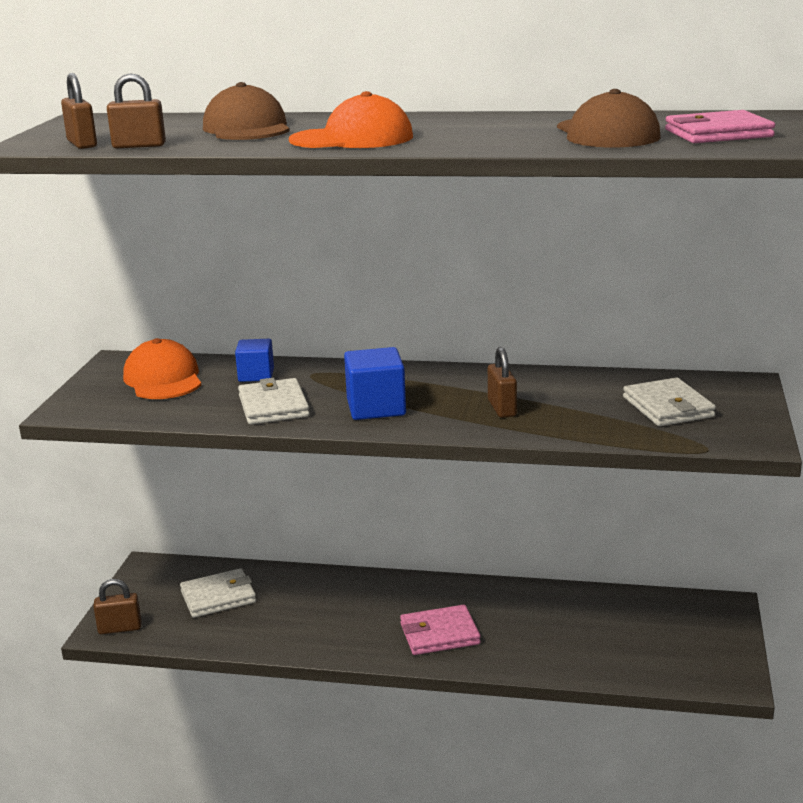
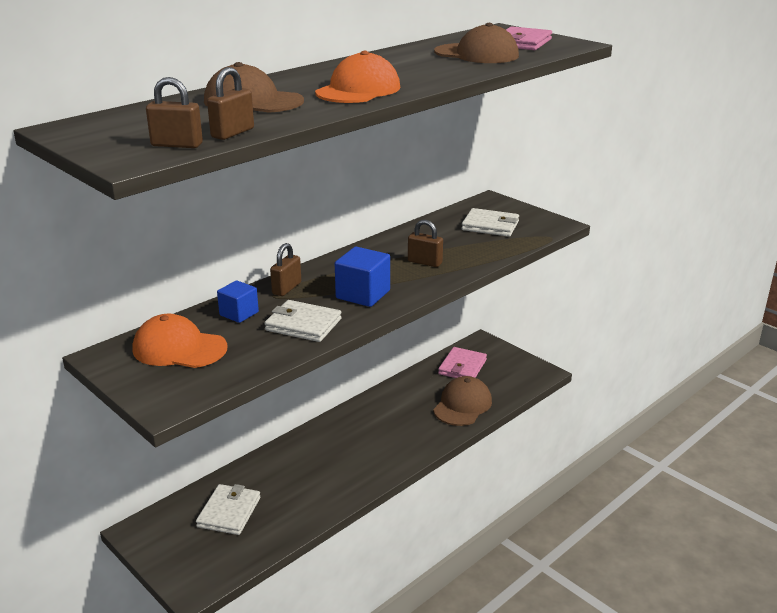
camera: 55 degrees left, 5 degrees up
(120, 628) = (202, 578): brown padlock -> brown padlock (287, 288)
(439, 634) = (392, 440): pink wallet -> pink wallet (462, 367)
(571, 650) = (462, 405): none -> brown cap

